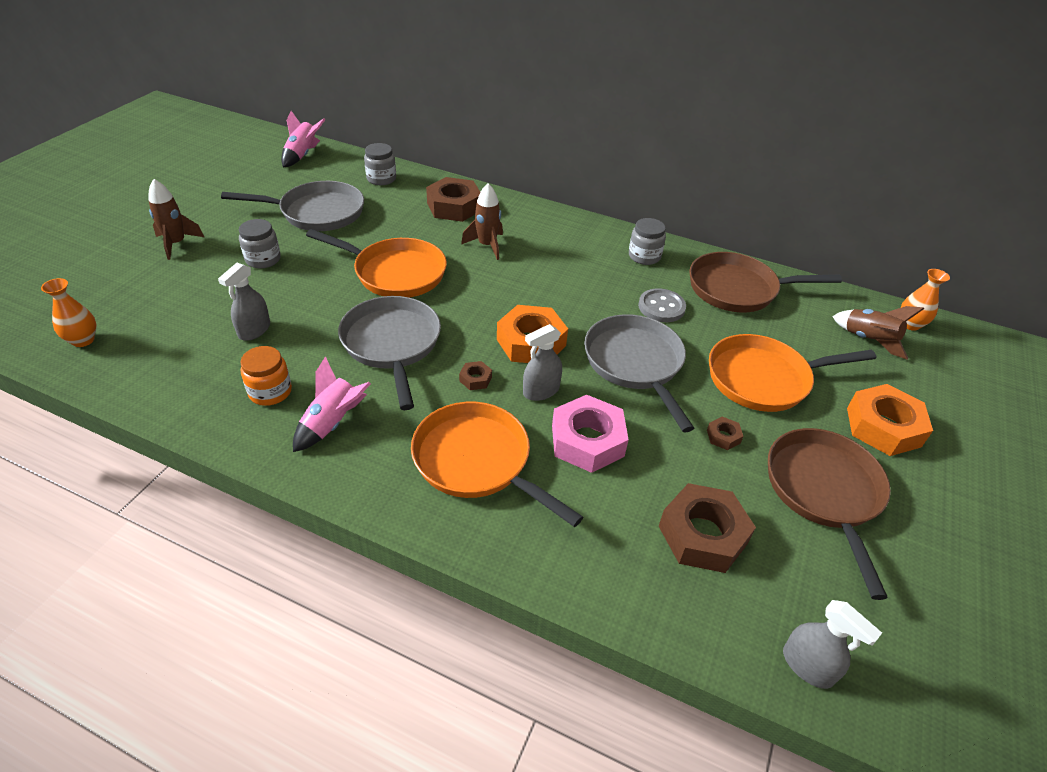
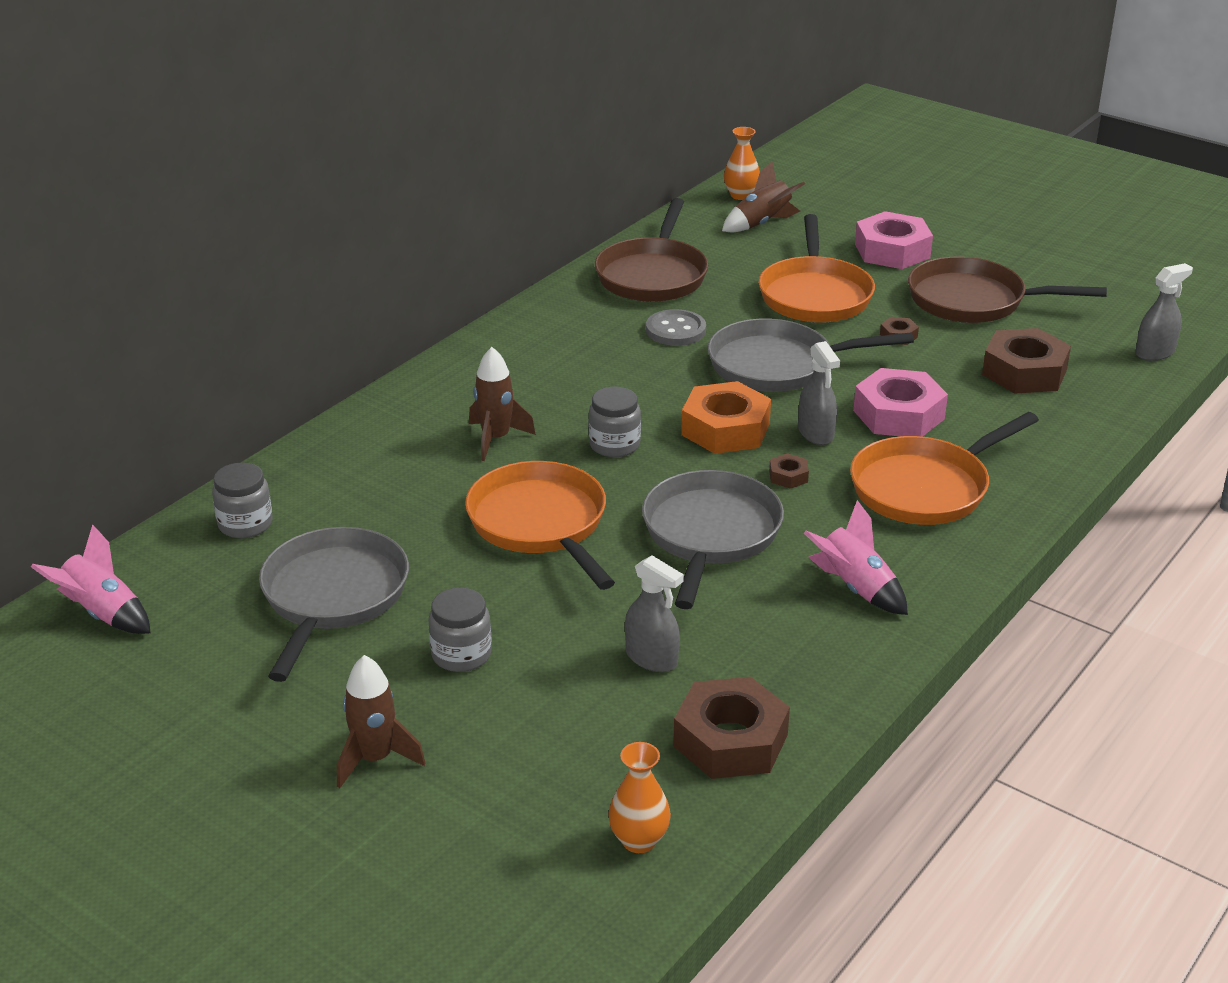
camera: 75 degrees left, 10 degrees down
(270, 392) = (790, 640): orange jar -> none
(392, 345) = (710, 535): grey pan -> grey pan turned 105 degrees clockwise
(395, 273) = (541, 524): orange pan -> orange pan turned 60 degrees counterclockwise
(454, 207) = (373, 458): brown nut -> brown nut (730, 740)
(644, 256) = (564, 322): grey jar -> grey jar (614, 445)
(883, 427) = (892, 251): orange nut -> pink nut

